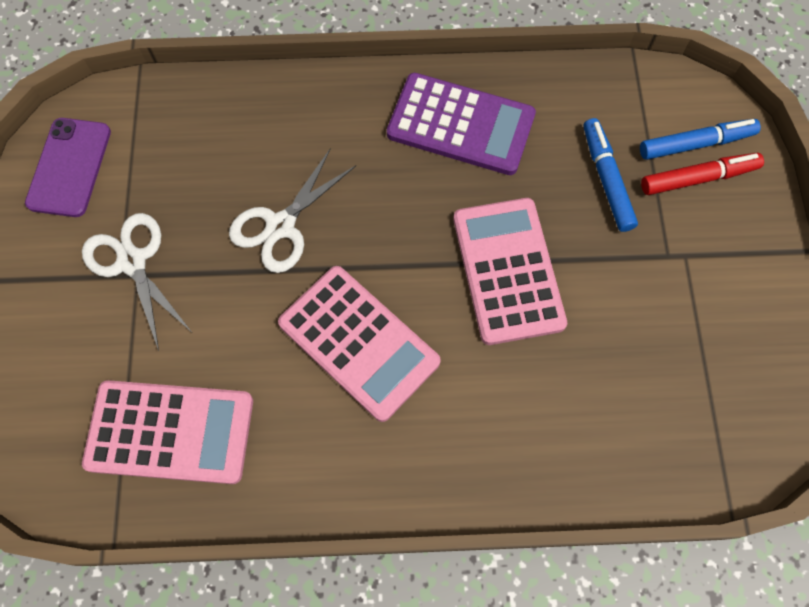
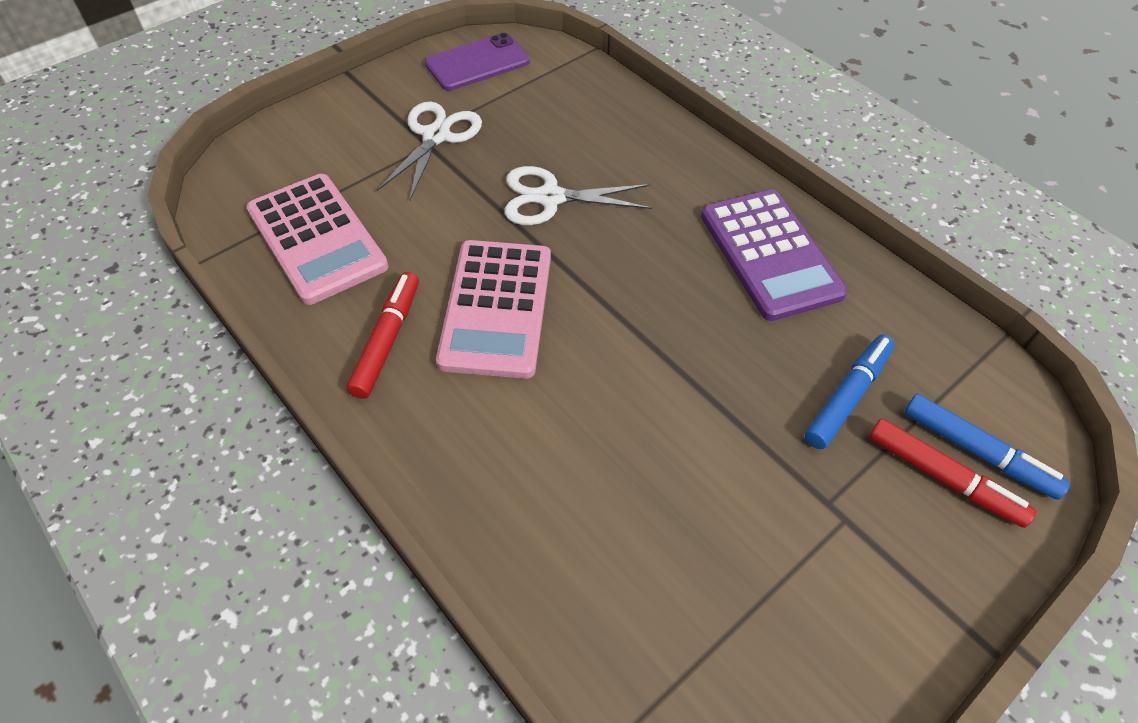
camera: 50 degrees right, 15 degrees down
(325, 442) = (387, 340): none -> red marker
(507, 271) = (669, 374): pink calculator -> none

